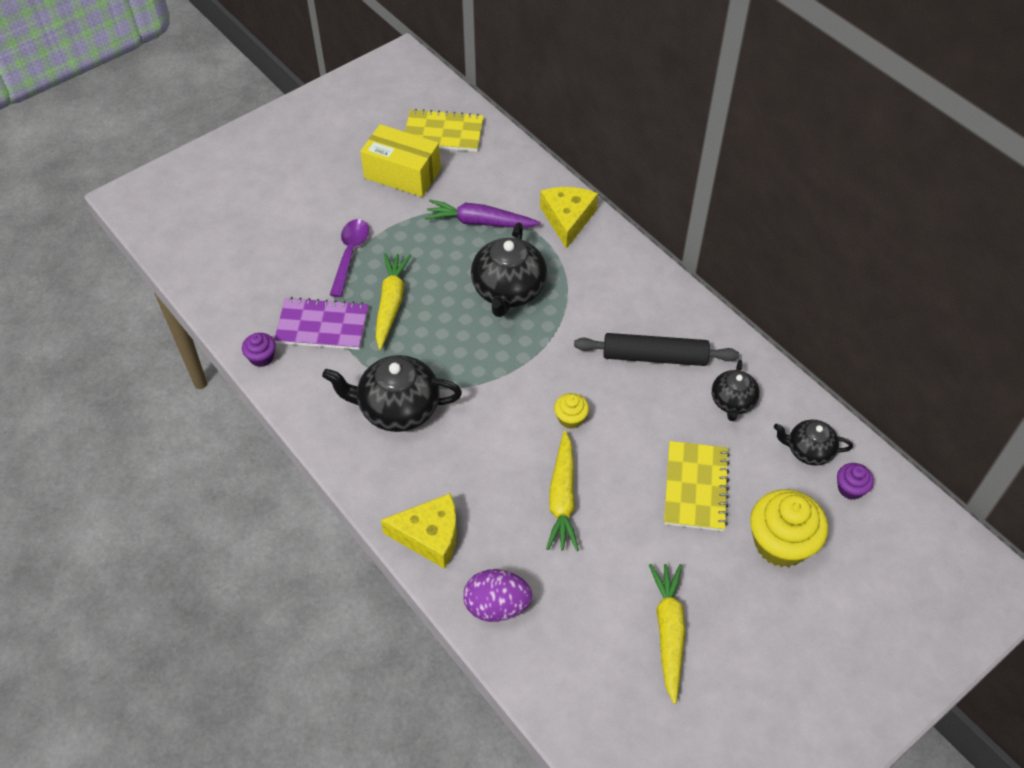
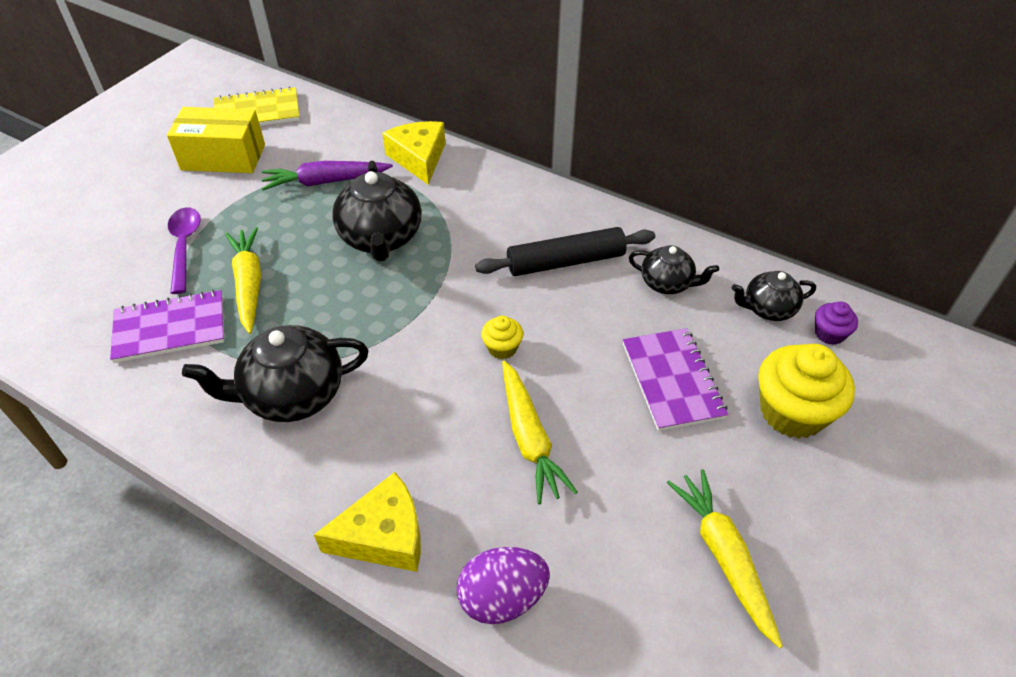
camera: 20 degrees left, 5 degrees down
(261, 357) = (99, 384): purple cupcake -> none
(695, 487) = (672, 380): yellow notebook -> purple notebook
(732, 402) = (667, 283): black teapot -> black teapot turned 60 degrees counterclockwise

